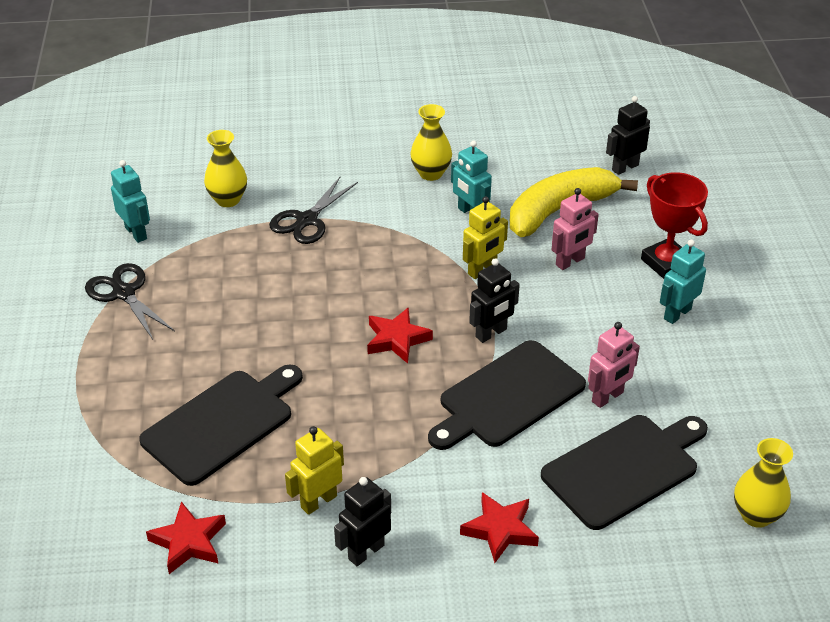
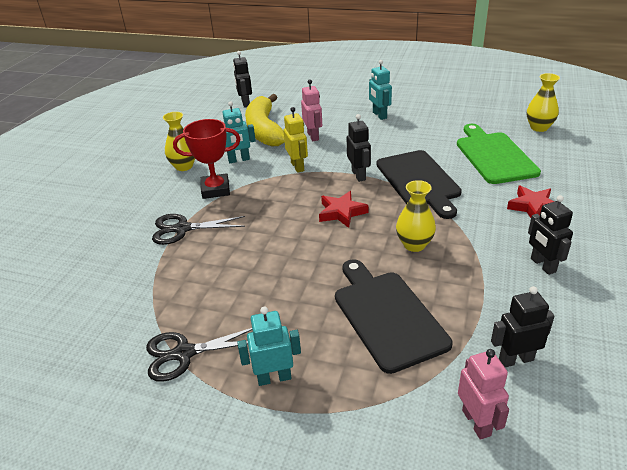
camera: 65 degrees left, 5 degrees down
(136, 233) = (107, 331): turquoise robot -> turquoise robot (274, 378)
(189, 542) = (516, 359): red star -> black robot
(228, 200) = (117, 266): yellow vase -> yellow vase (414, 245)
(306, 220) = (182, 229): black scissors -> black scissors turned 120 degrees clockwise
(318, 501) = (489, 278): yellow robot -> none
(607, 397) = (435, 149): pink robot -> pink robot (476, 422)
(624, 469) = (494, 156): black cutting board -> green cutting board
(666, 263) = (336, 109): red trophy -> red trophy (215, 190)

